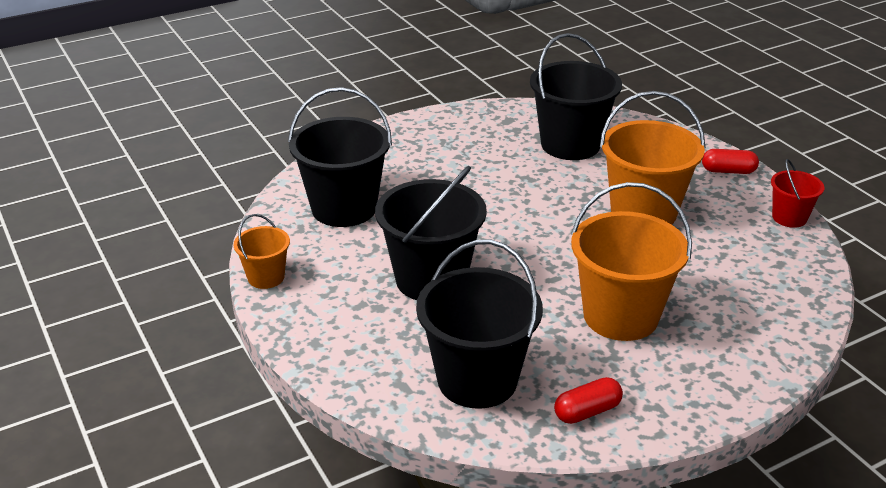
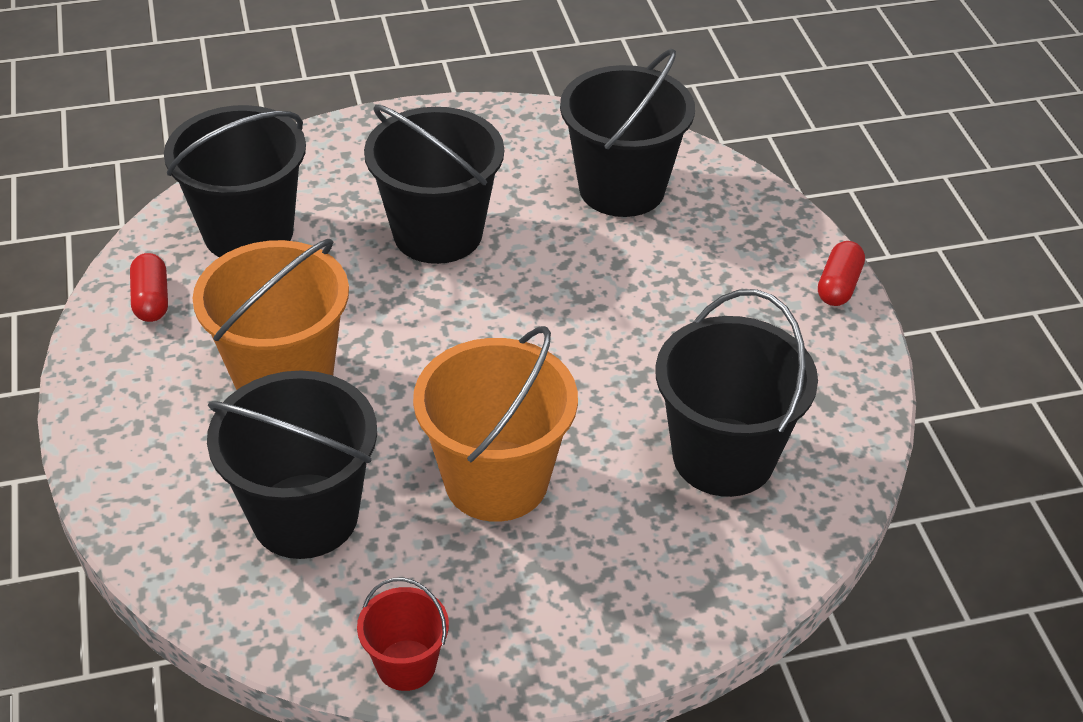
camera: 105 degrees right, 10 degrees up
(266, 277) = (502, 114): orange bucket -> none
(726, 276) = (305, 516): none -> black bucket
(728, 171) = (574, 642): red capsule -> red capsule (838, 286)

